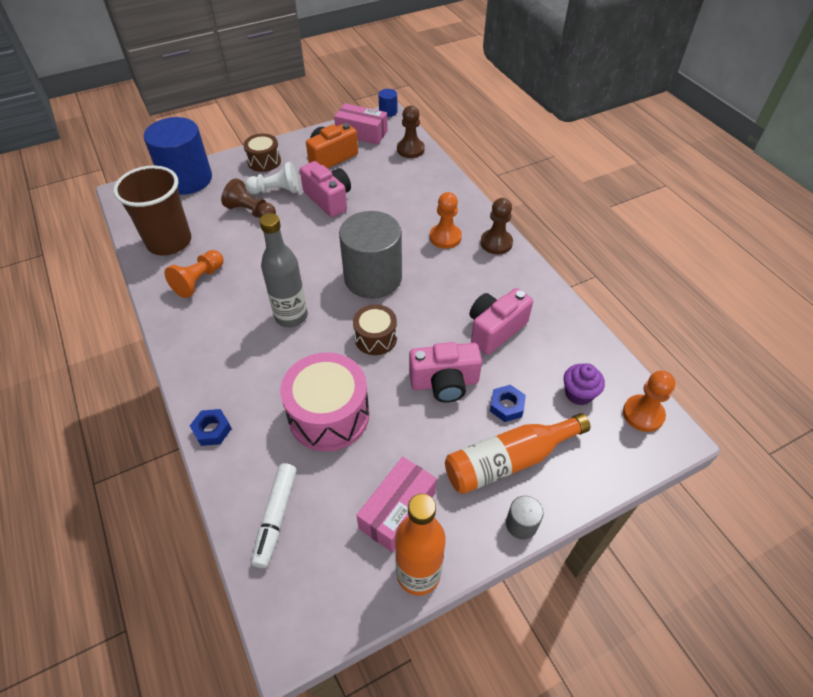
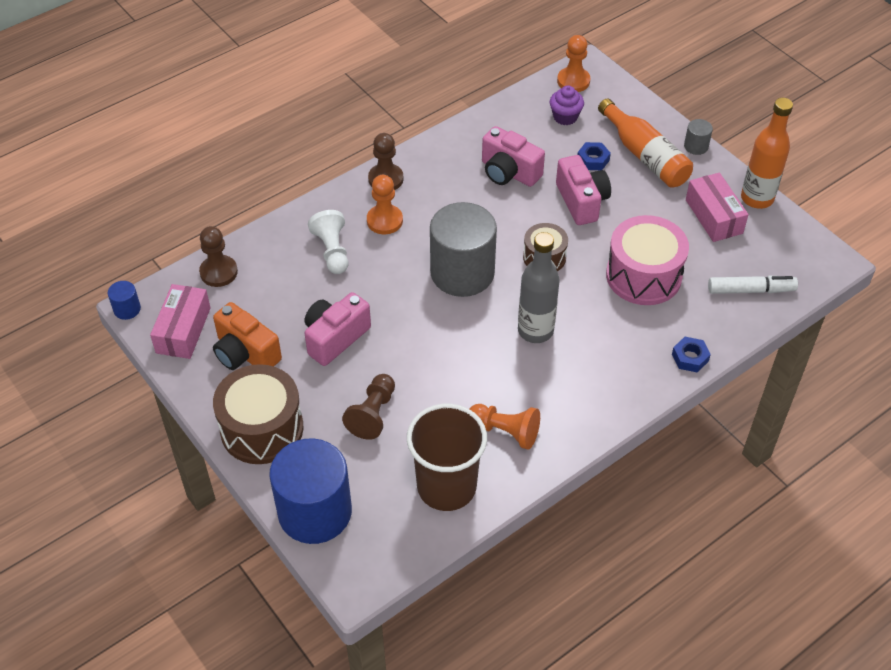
camera: 100 degrees left, 0 degrees up
(264, 161) = (262, 428): brown drum -> brown drum, size x1.73
(276, 191) = (326, 398): white pawn -> white pawn (332, 251)
(397, 510) = (714, 216): pink box -> pink box turned 45 degrees clockwise

